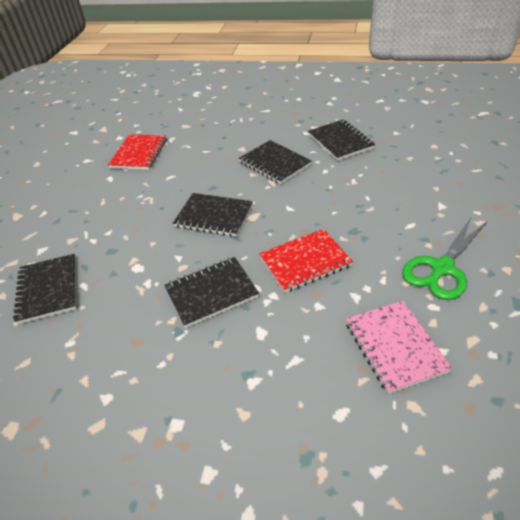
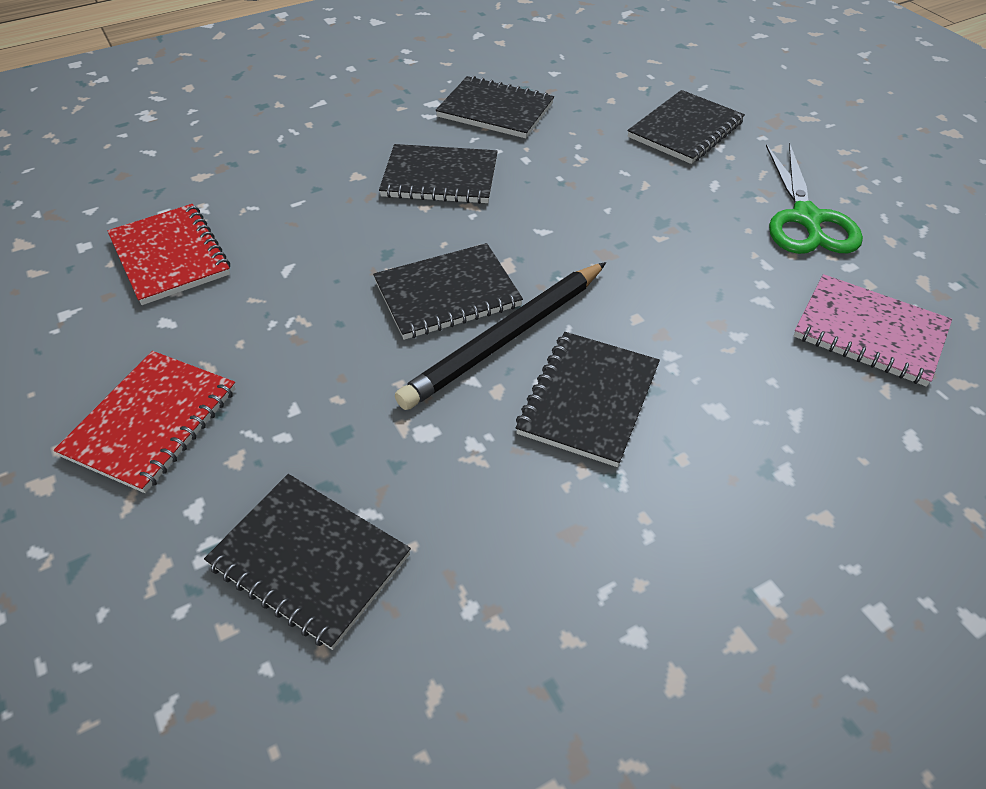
camera: 45 degrees left, 5 degrees up
(212, 247) = (505, 338): none -> black pencil
(305, 262) = (654, 291): red notebook -> red notebook (152, 422)
(432, 189) = (685, 130): none -> black notebook

